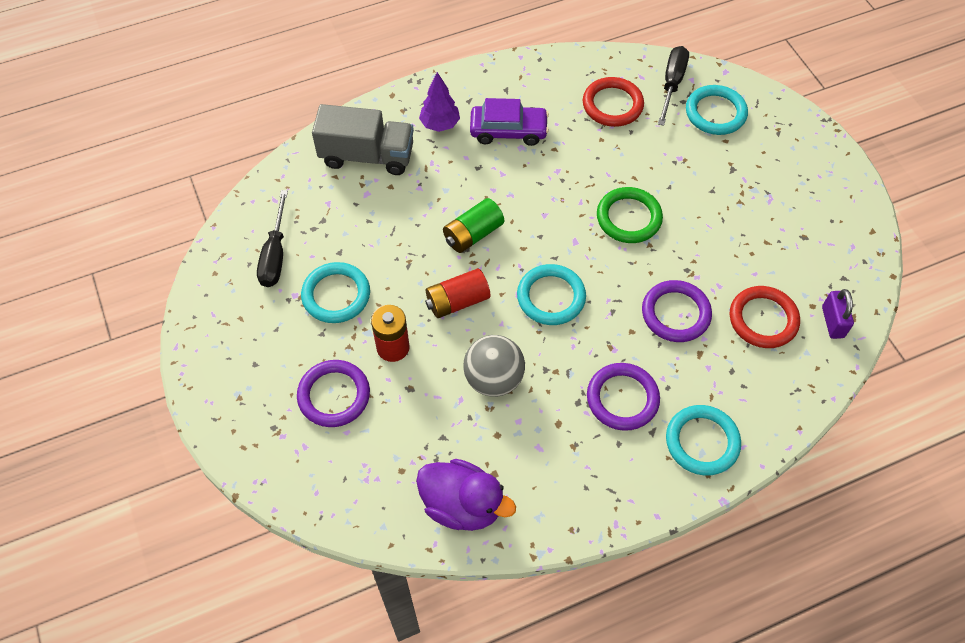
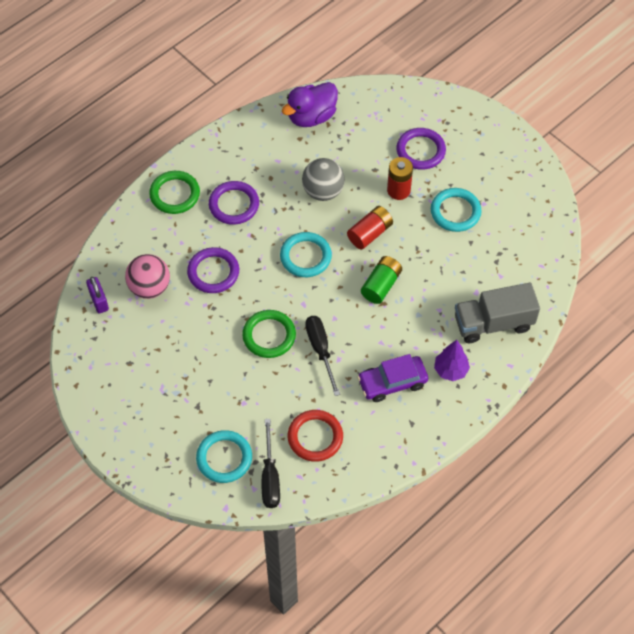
camera: 160 degrees right, 0 degrees up
(275, 254) = (514, 226): black screwdriver -> black screwdriver (320, 350)
(462, 505) = (311, 117): purple duck -> purple duck turned 45 degrees counterclockwise
(702, 442) = (175, 194): turquoise ring -> green ring
(763, 319) = (149, 287): red ring -> pink ball

